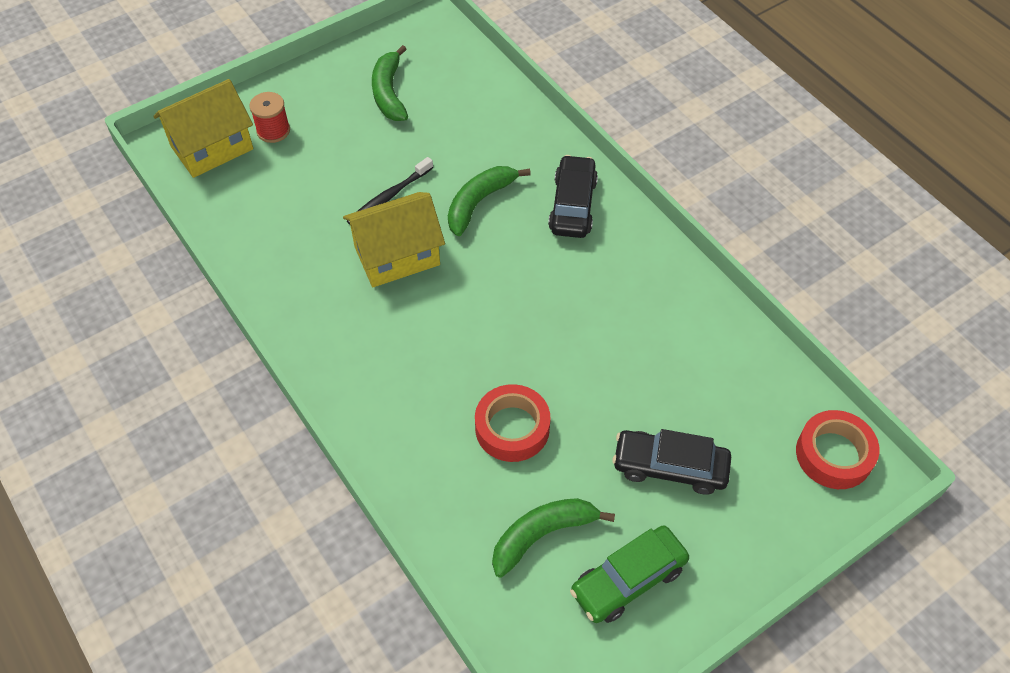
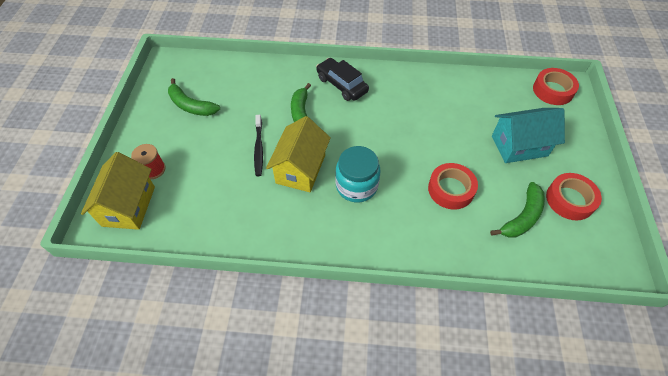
camera: 50 degrees left, 0 degrees up
(424, 326) = (356, 186): none -> turquoise jar
(542, 535) = (522, 217): green banana -> green banana turned 150 degrees counterclockwise
(628, 580) = (570, 200): green car -> red tape
(670, 467) = (519, 146): black car -> turquoise house

